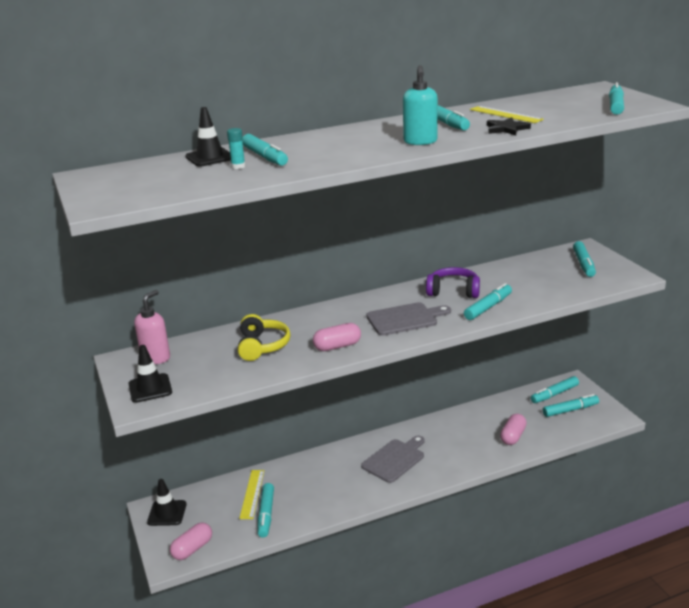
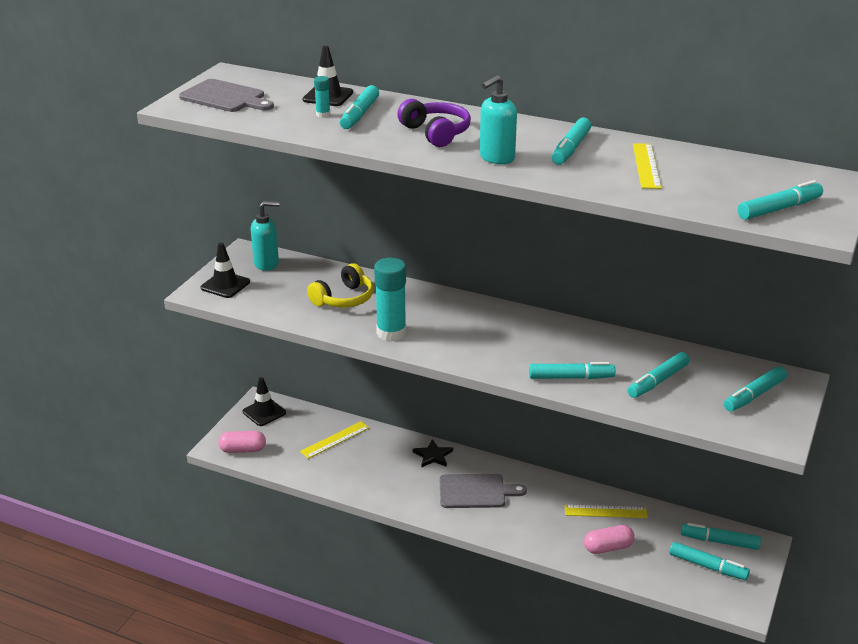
camera: 45 degrees right, 5 degrees up
(156, 358) = (267, 264): pink soap dispenser -> turquoise soap dispenser
(266, 514) = (321, 462): turquoise marker -> turquoise marker (658, 381)
(337, 346) = (391, 333): pink capsule -> turquoise glue stick
(405, 319) = (483, 343): grey cutting board -> grey cutting board (225, 97)
(453, 291) = (573, 344): purple headphones -> purple headphones (436, 133)
(480, 419) = (605, 511): none -> yellow ruler
(506, 129) = (599, 181): black star -> black star (433, 456)

